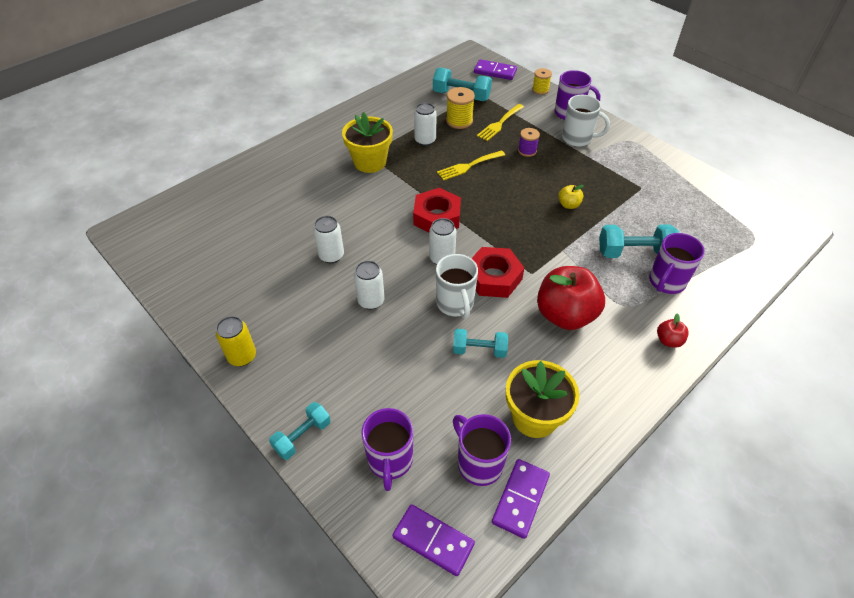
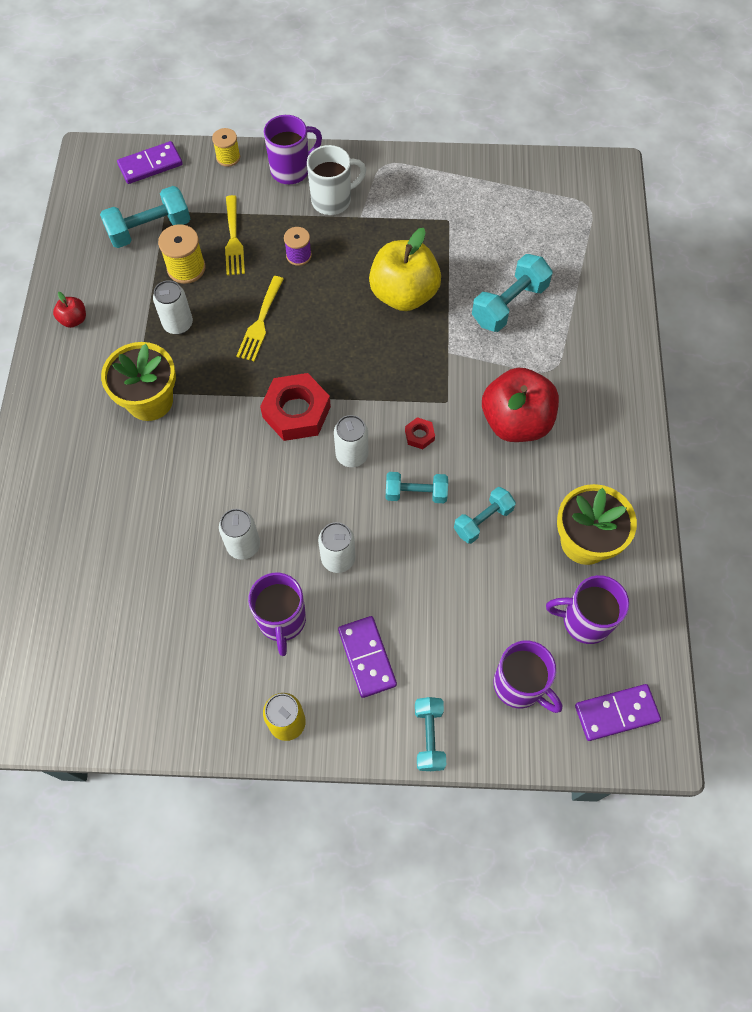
camera: 45 degrees left, 15 degrees up
(455, 304) = (416, 493): white mug -> turquoise dumbbell
(493, 277) = (419, 435): red nut -> red nut, size x0.45
(520, 499) = (641, 619): purple domino -> purple domino (367, 657)
(568, 205) = (404, 294): yellow apple -> yellow apple, size x2.27
(666, 282) = (562, 316): purple mug -> purple mug (282, 620)
(668, 340) = (614, 376): red apple -> red apple (74, 320)

